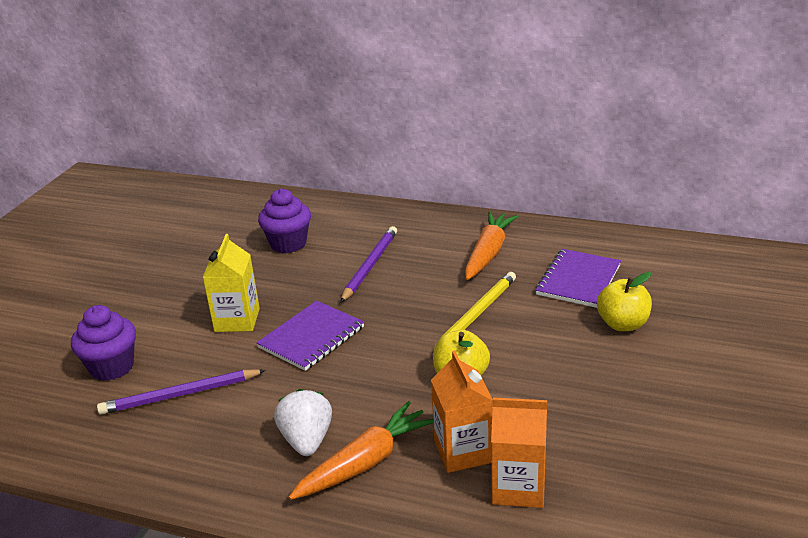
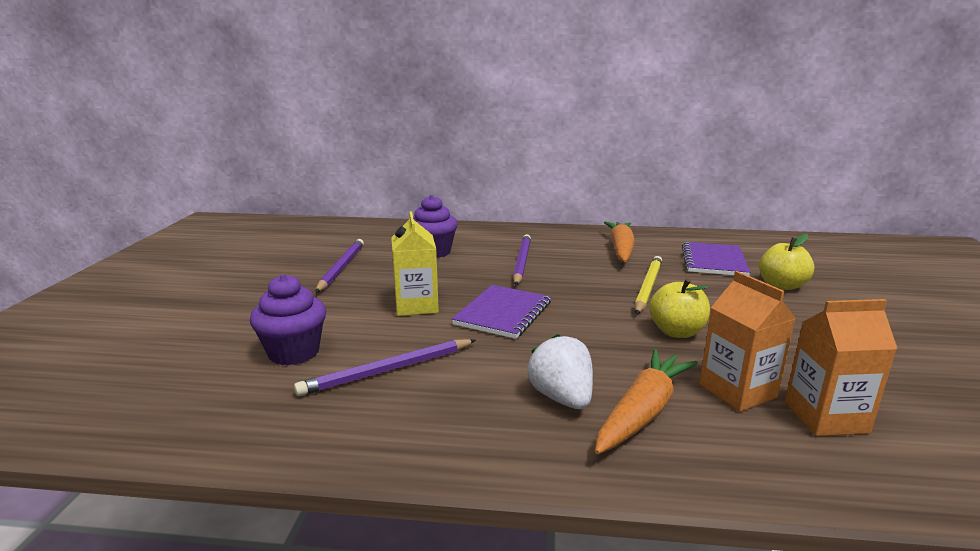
camera: 15 degrees left, 10 degrees down
(189, 261) = (341, 268): none -> purple pencil

